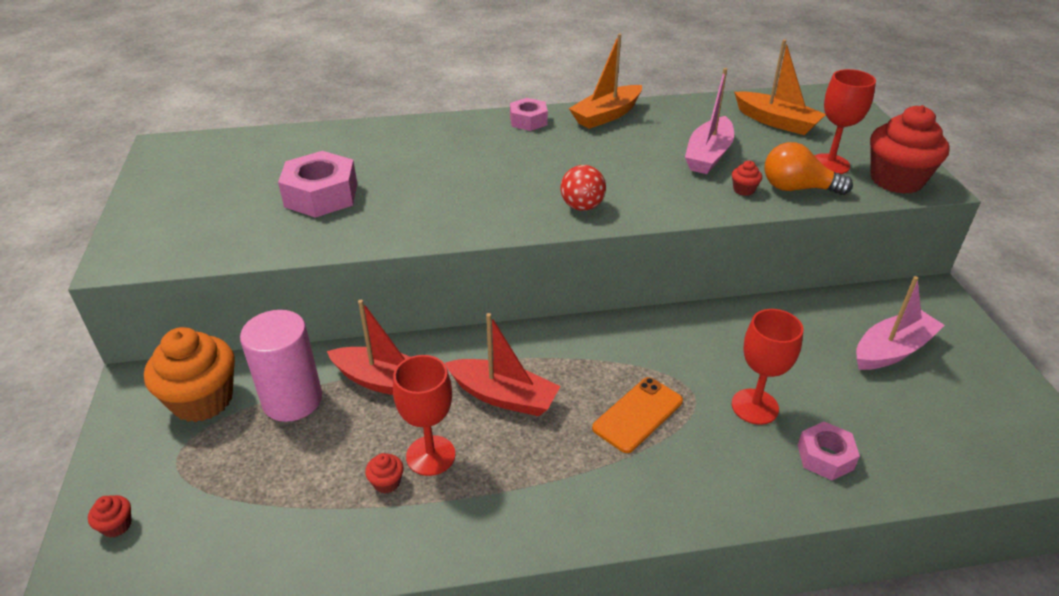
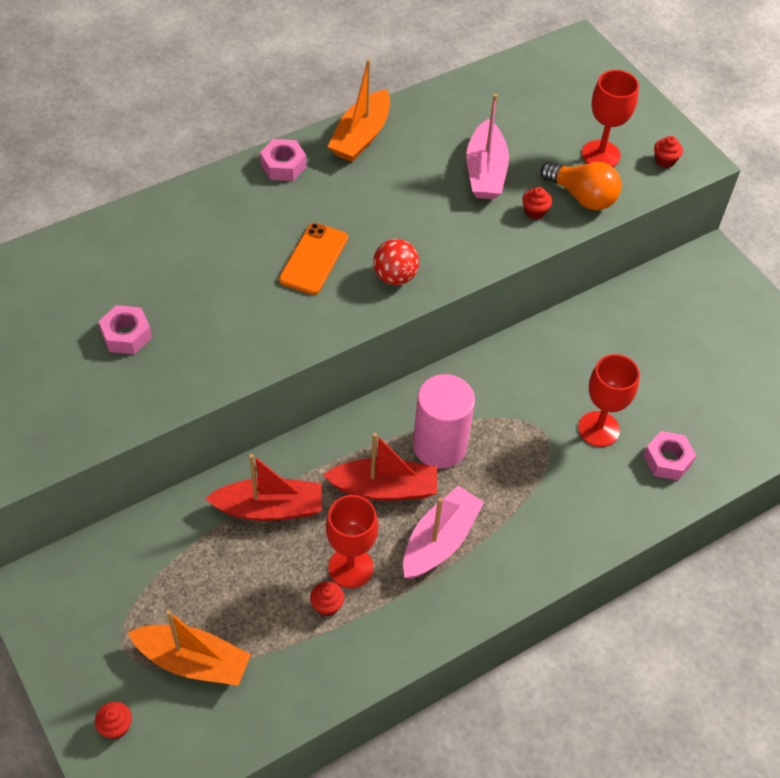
camera: 25 degrees left, 15 degrees up
(202, 400) = (106, 584): orange cupcake -> none
(292, 400) = (193, 555): pink cylinder -> pink cylinder (439, 446)
(321, 195) = (126, 335): pink nut -> pink nut, size x0.61
(638, 415) = (506, 469): orange phone -> orange phone (314, 259)
(776, 122) = (533, 104): orange boat -> orange boat (193, 661)
(797, 188) = (582, 196): orange light bulb -> orange light bulb turned 135 degrees counterclockwise
(892, 350) = (692, 333): pink boat -> pink boat (440, 541)
(896, 180) = (664, 161): red cupcake -> red cupcake, size x0.41

